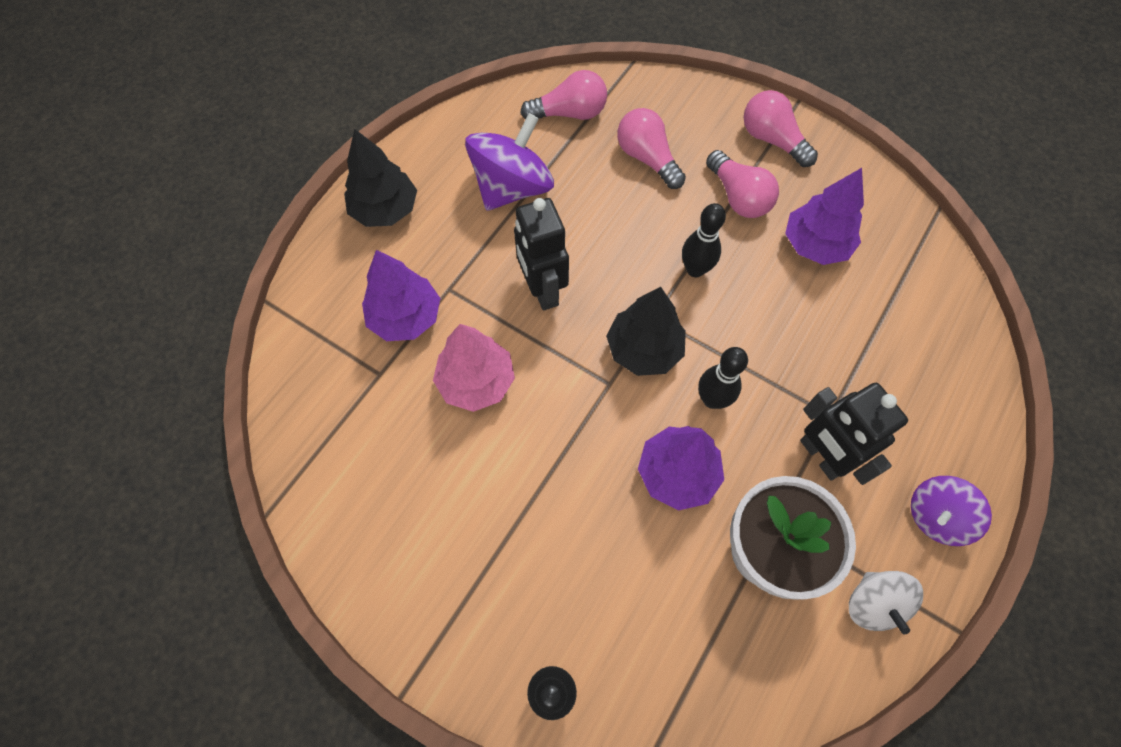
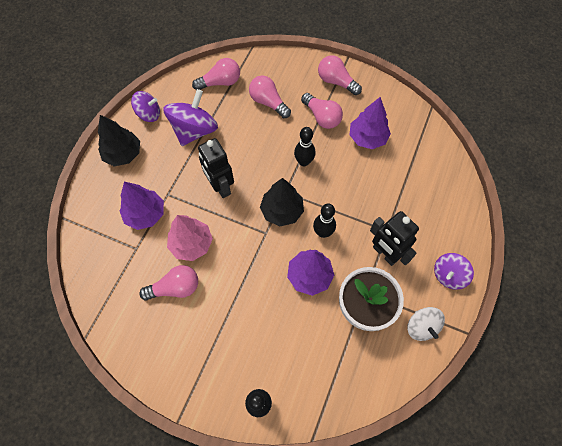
camera: 10 degrees left, 0 degrees up
(435, 454) = (175, 288): none -> pink light bulb
(439, 149) = (149, 114): none -> purple spinning top

